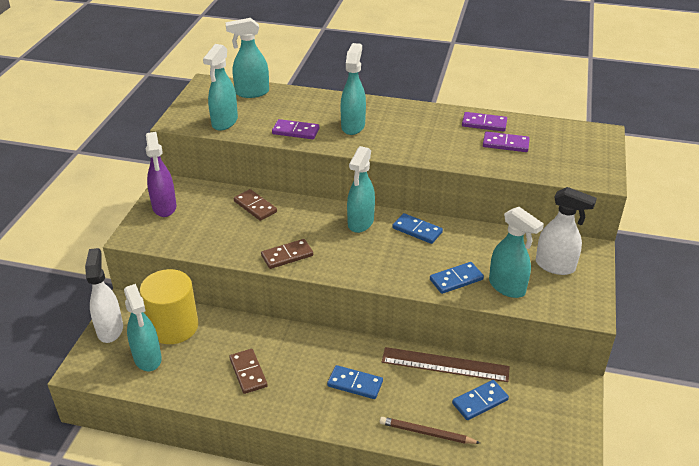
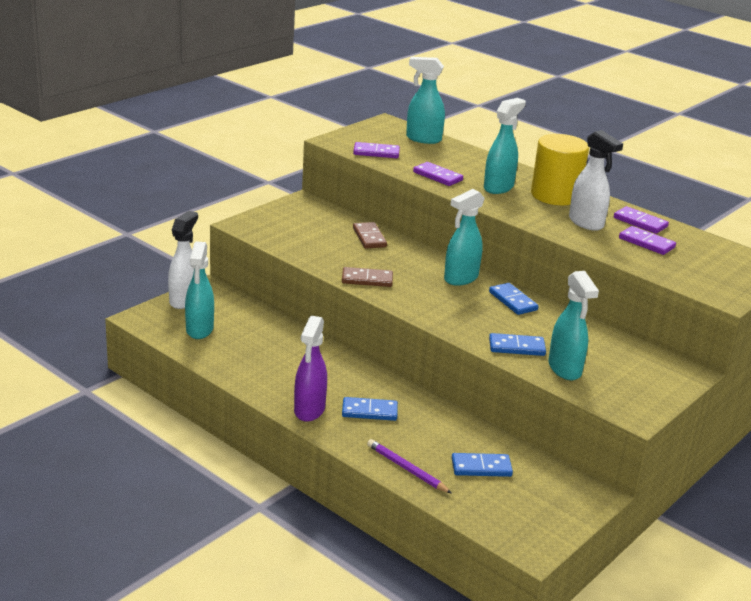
camera: 25 degrees right, 10 degrees down
(164, 207) = (286, 214): purple spray bottle -> purple spray bottle (309, 410)
(173, 326) = (239, 316): yellow cylinder -> yellow cylinder (555, 195)
(224, 122) = (376, 152): turquoise spray bottle -> purple domino
(248, 372) = (278, 369): brown domino -> none
(355, 384) = (369, 411): blue domino -> blue domino turned 45 degrees counterclockwise
(426, 433) = (406, 469): brown pencil -> purple pencil
(445, 364) = (471, 429): brown ruler -> none
(555, 266) = (634, 371): white spray bottle -> white spray bottle (586, 223)

